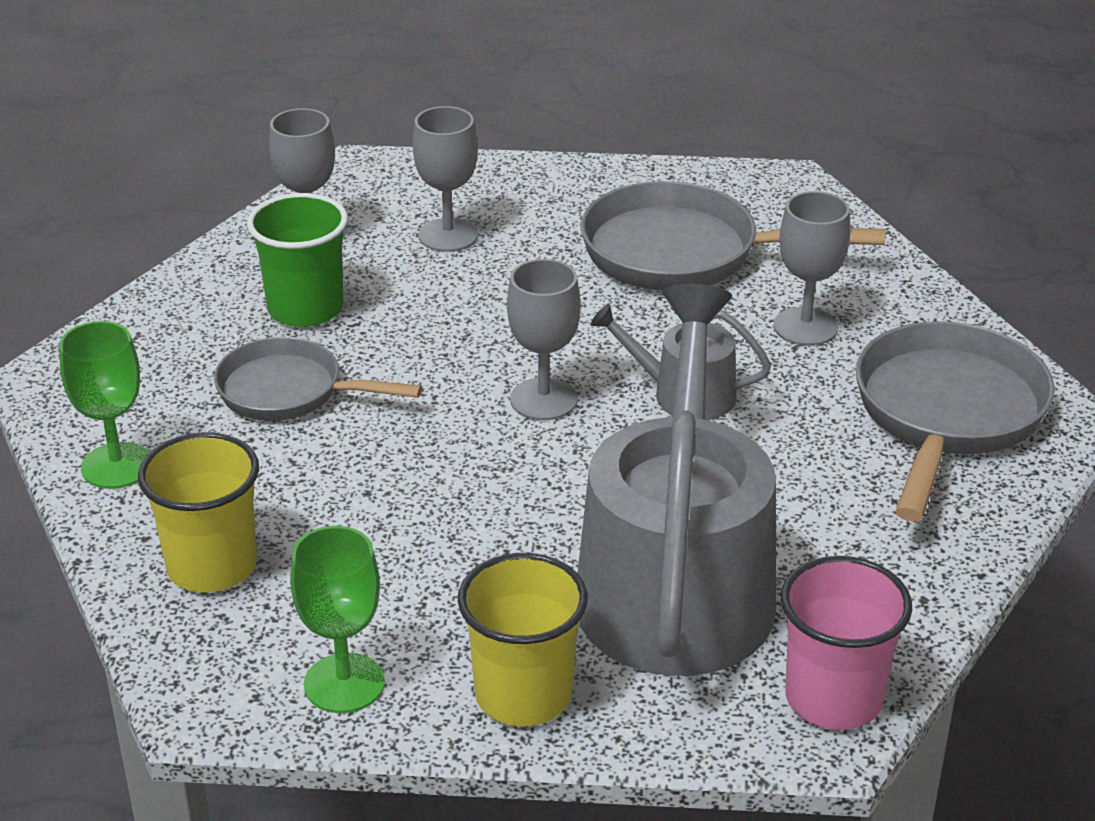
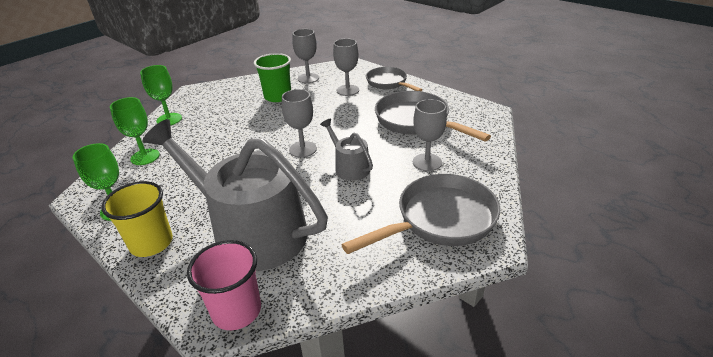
camera: 40 degrees right, 0 degrees up
(212, 566) = (145, 157): yellow cup -> green goblet
(289, 392) = (238, 117): grey pan -> grey pan (388, 83)
(676, 583) = (251, 232): grey watering can -> grey watering can turned 105 degrees counterclockwise

